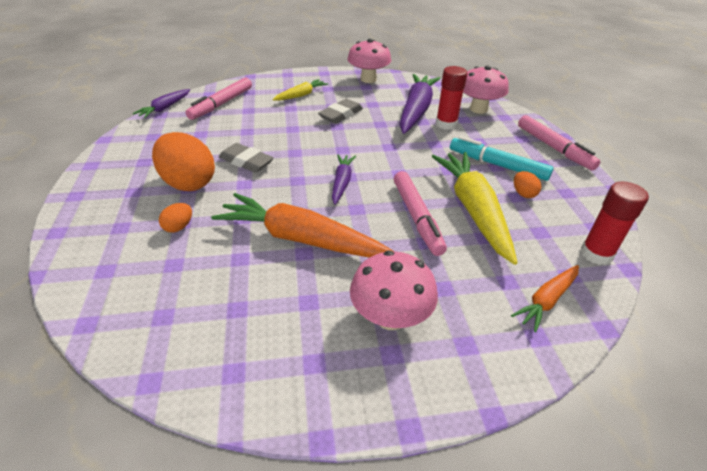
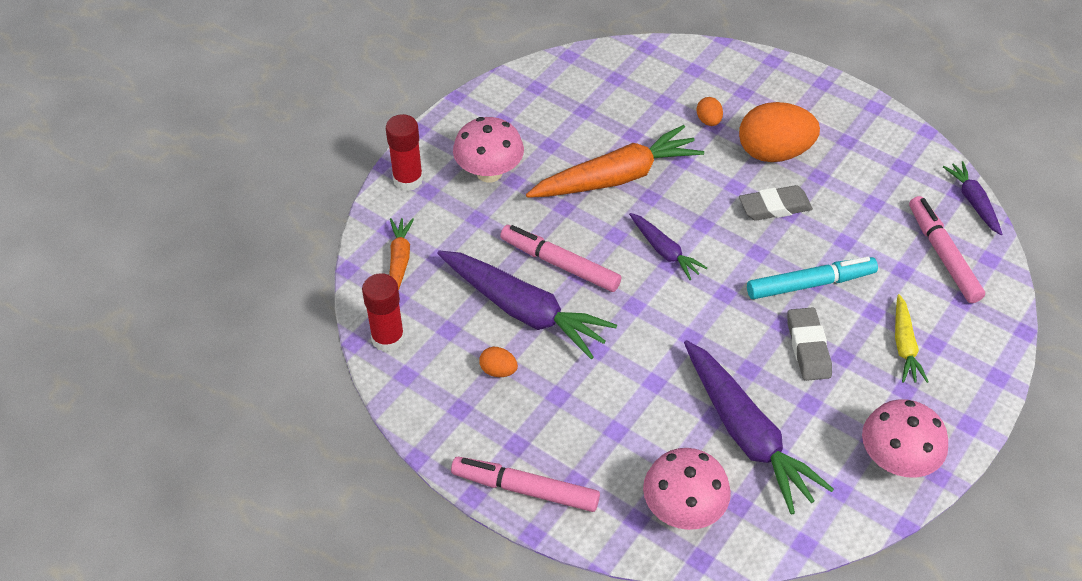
camera: 135 degrees right, 10 degrees up
(446, 124) = (682, 434): red glue stick -> red glue stick (408, 180)
(473, 210) = (524, 310): yellow carrot -> purple carrot
(497, 165) = (558, 398): turquoise marker -> turquoise marker (810, 284)

